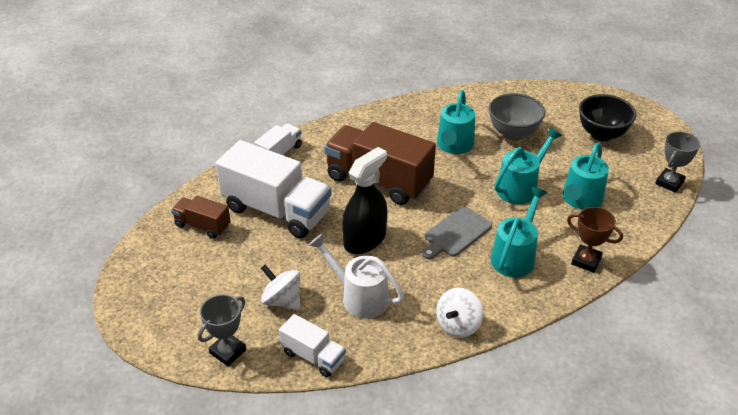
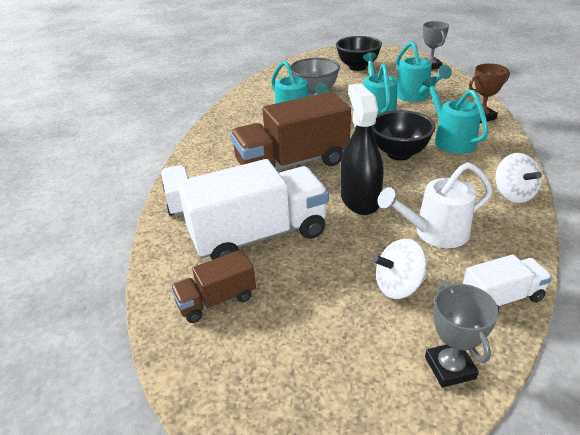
camera: 50 degrees left, 5 degrees down
(456, 233) = (399, 154): grey cutting board -> black bowl

